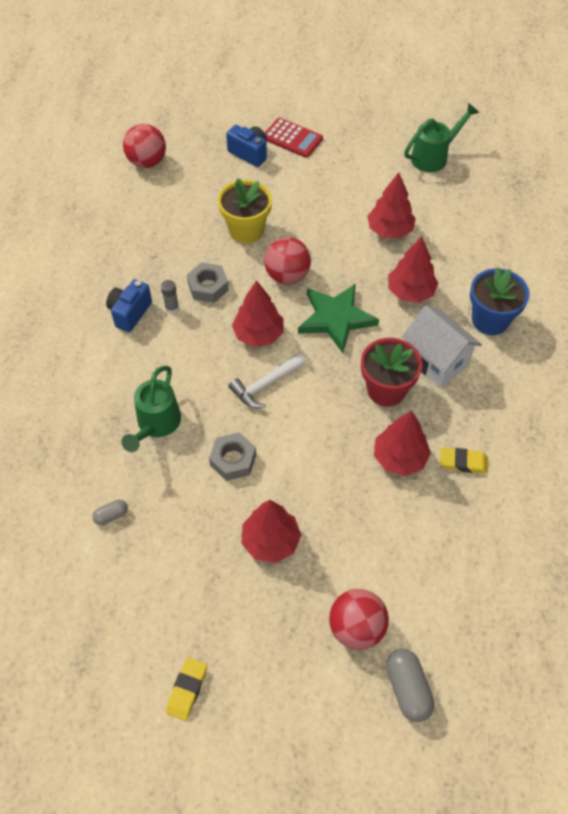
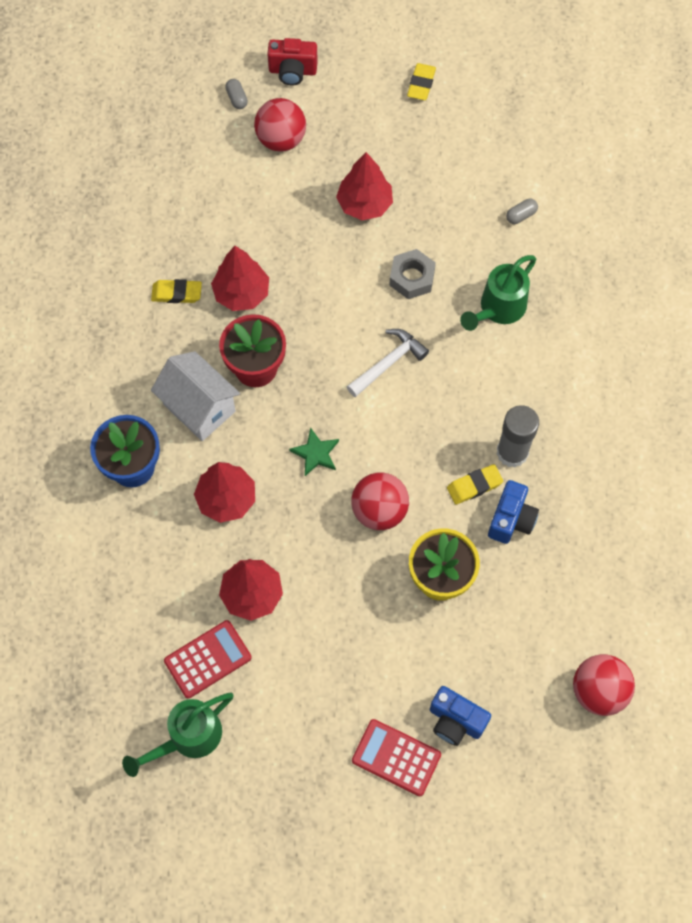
camera: 175 degrees right, 10 degrees up
(130, 313) = (560, 441): blue camera -> blue camera (511, 519)
(156, 424) = (498, 309): green watering can -> green watering can turned 150 degrees counterclockwise
(172, 308) = (512, 452): grey glue stick -> grey glue stick, size x1.93
(208, 287) = (474, 486): grey nut -> yellow eraser
(258, 334) = (404, 425): red tree -> none
(336, 319) = (315, 453): green star -> green star, size x0.53
(339, 723) = (292, 71): none -> red camera
(407, 689) = (237, 98): grey capsule -> grey capsule, size x0.56
(422, 196) = (208, 659): none -> red calculator

